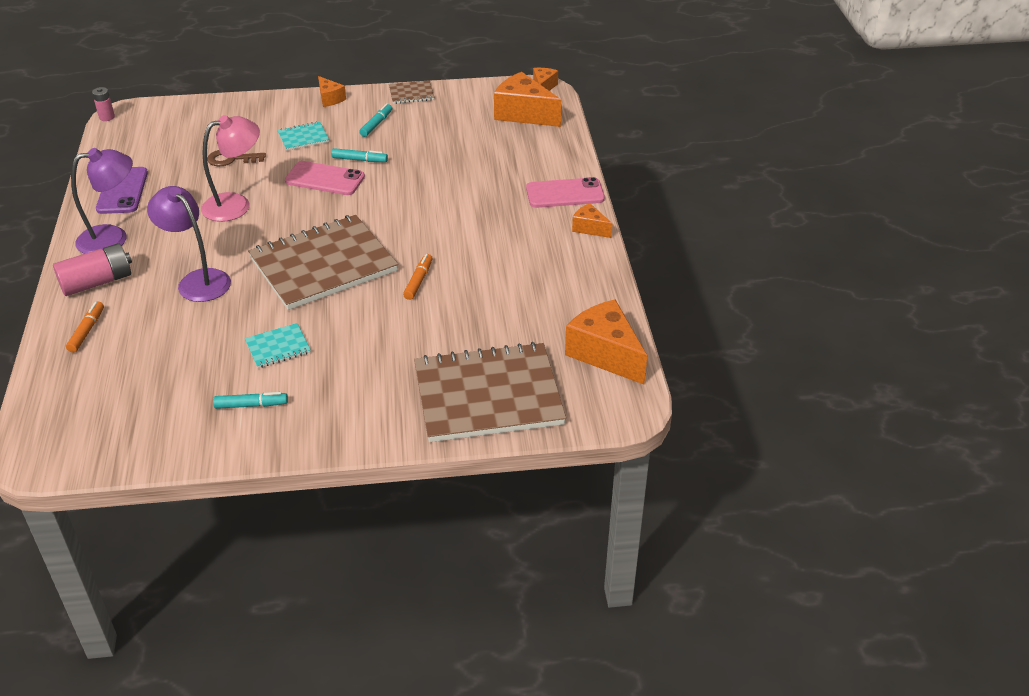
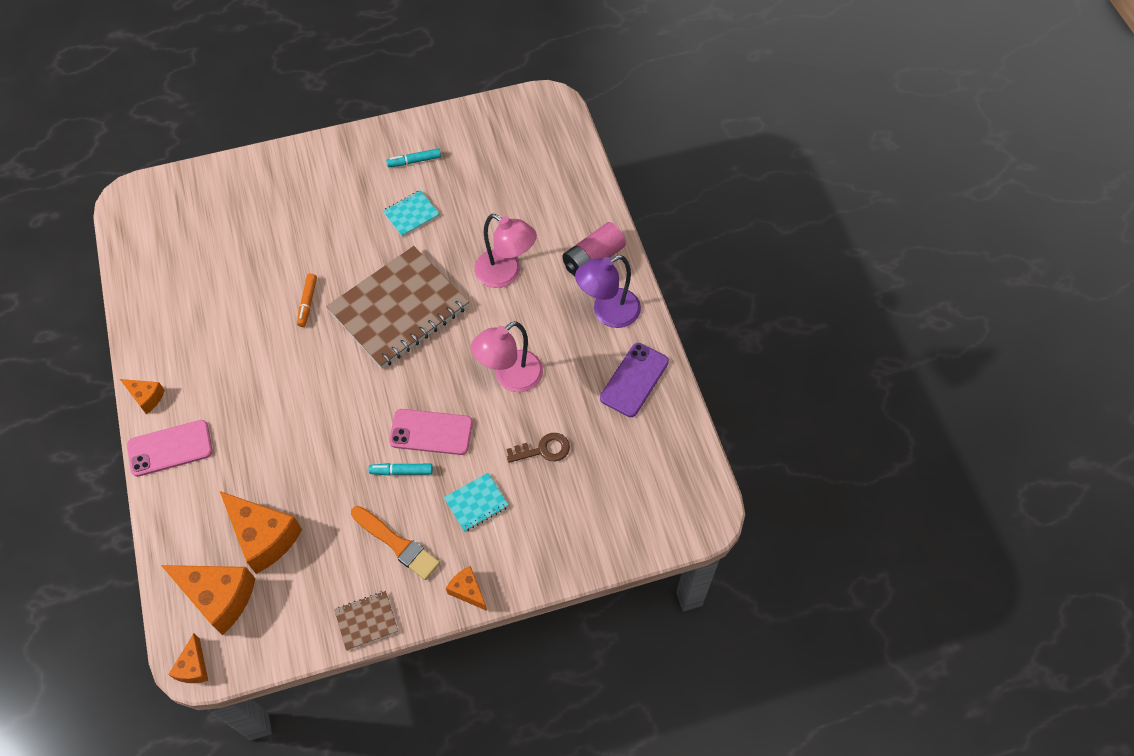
camera: 170 degrees right, 20 degrees up
(87, 331) = (573, 207): orange marker -> none
(107, 117) = (721, 505): pink battery -> none
(122, 191) = (634, 380): purple phone -> purple phone turned 45 degrees clockwise
(198, 280) = (506, 274): purple lamp -> pink lamp
(376, 124) = (397, 544): turquoise marker -> orange brush
(488, 395) = (236, 194): brown notebook -> none
(605, 354) = (142, 246): orange cheese -> orange cheese (264, 537)

